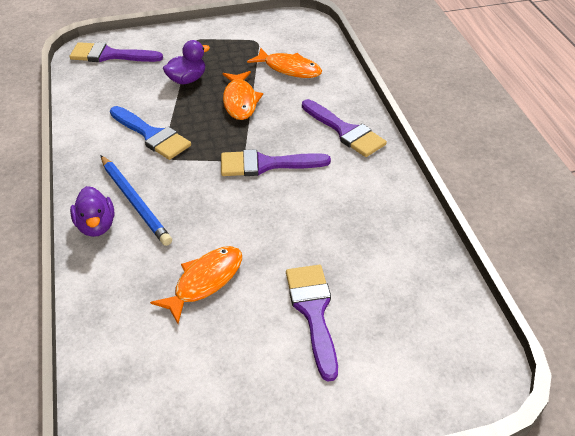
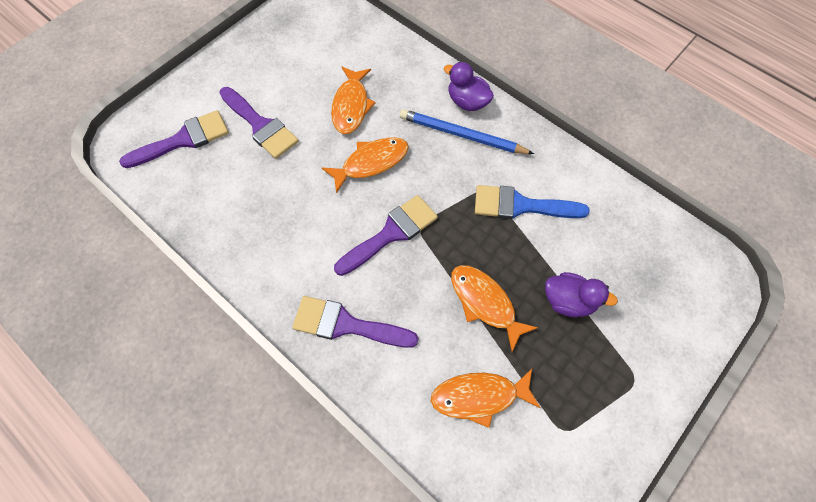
camera: 145 degrees right, 20 degrees up
(110, 55) = (688, 287): purple brush -> purple brush (183, 140)
(187, 80) = (568, 301): purple duck -> purple duck turned 90 degrees counterclockwise
(234, 220) = (371, 163): none -> orange fish

